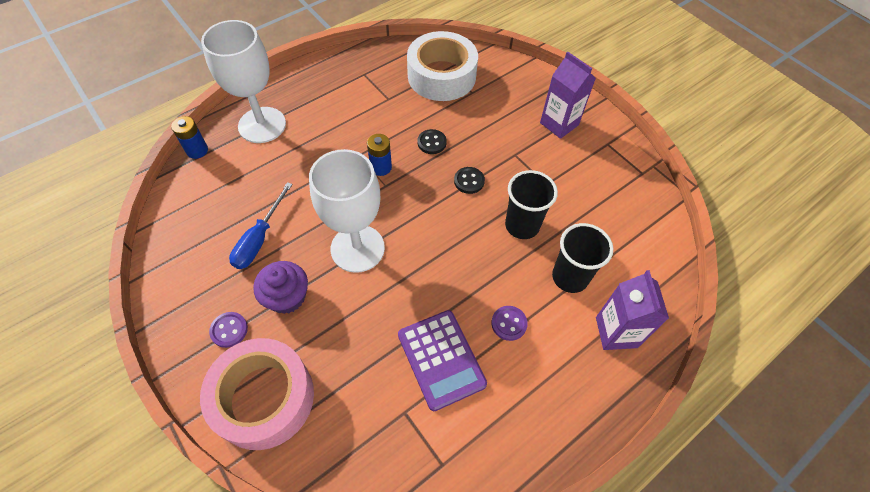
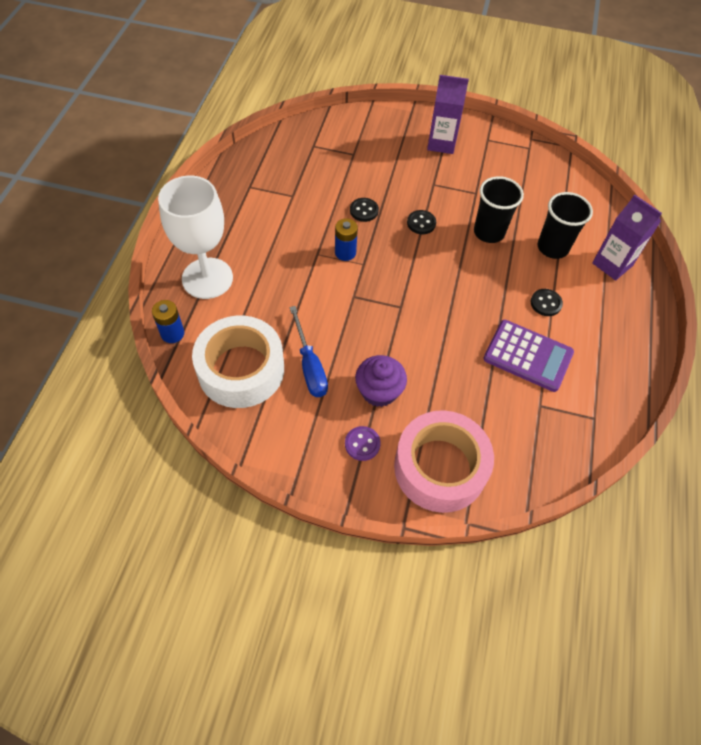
camera: 40 degrees left, 0 degrees up
(357, 248) = (393, 322): white goblet -> none
(441, 76) = (316, 153): white tape -> white tape (241, 369)
(509, 323) = (546, 303): purple button -> black button

